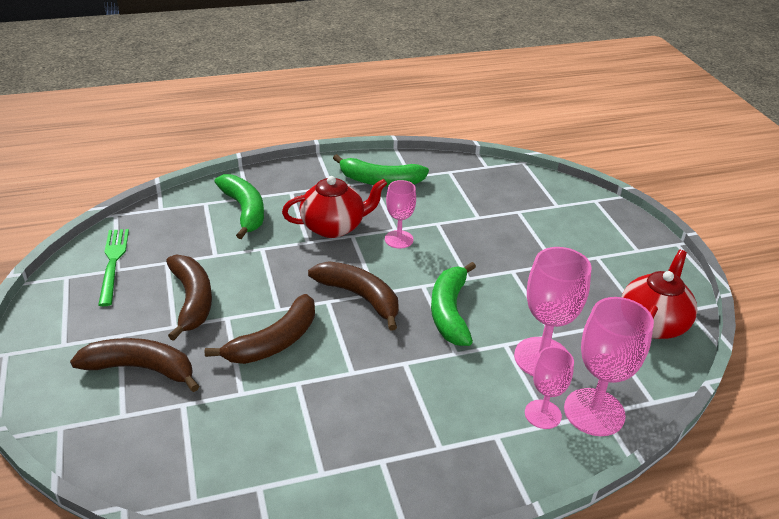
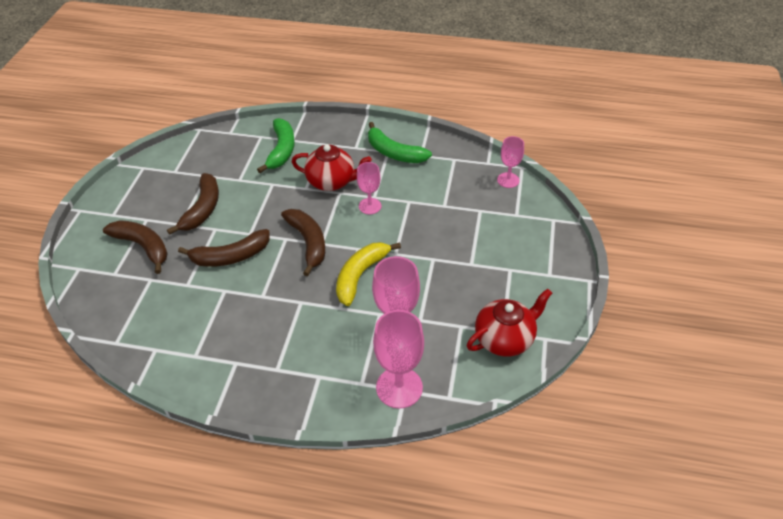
camera: 30 degrees right, 10 degrees up
(113, 263) = (175, 166): green fork -> none
(450, 312) = (360, 275): green banana -> yellow banana
(543, 414) = (362, 374): pink goblet -> pink goblet (508, 180)

